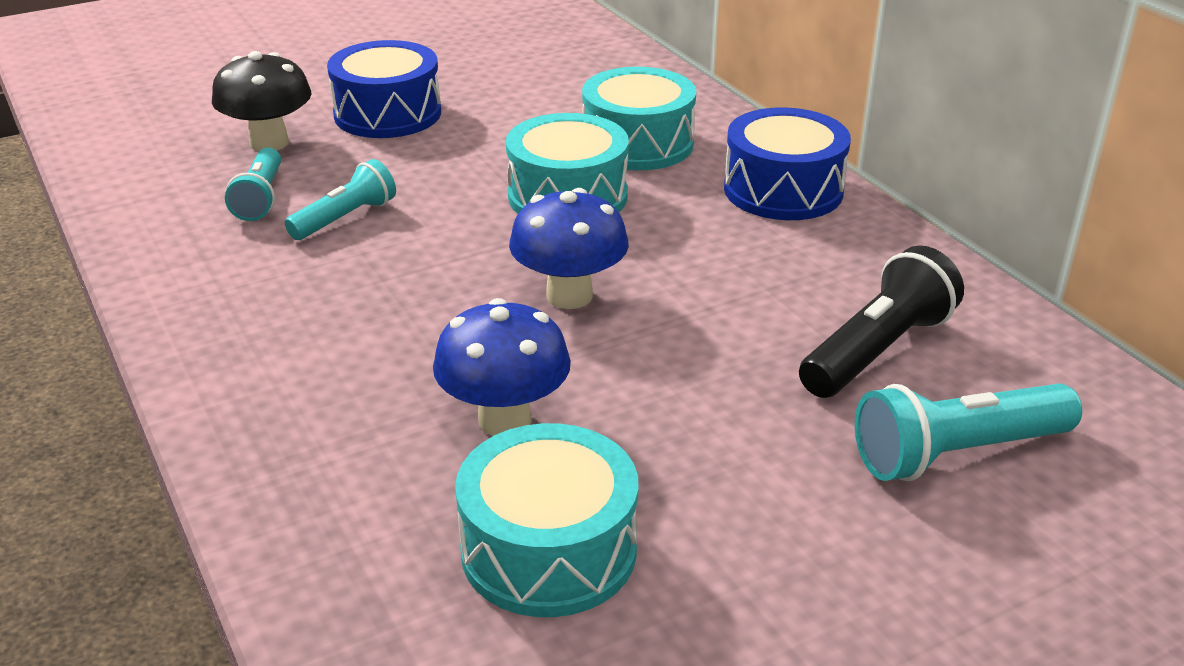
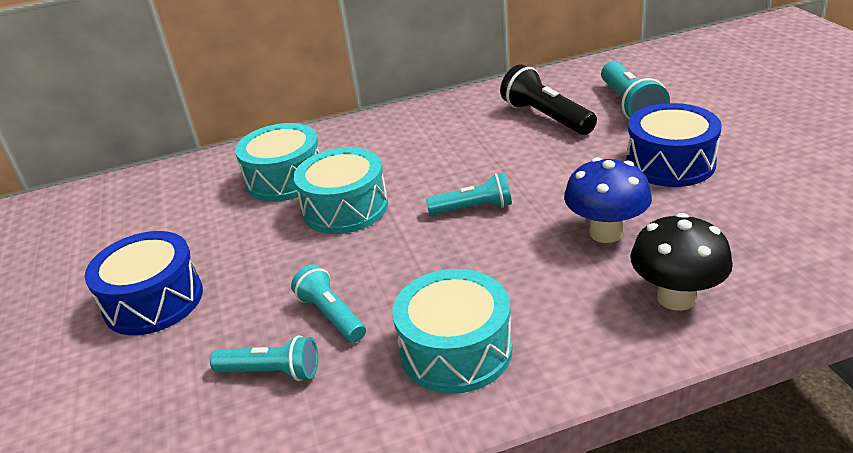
camera: 75 degrees left, 0 degrees up
(269, 143) = (162, 376): black mushroom -> black mushroom (676, 298)
(549, 550) = (721, 217): turquoise drum -> turquoise drum (456, 350)
(569, 296) = (473, 208): blue mushroom -> turquoise flashlight
(783, 190) = (374, 132): blue drum -> blue drum (670, 163)

